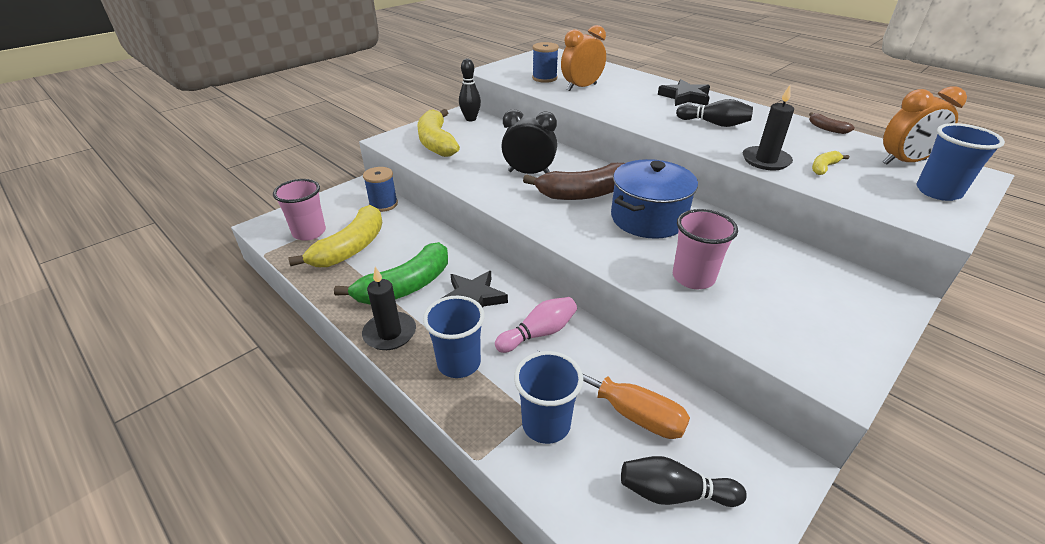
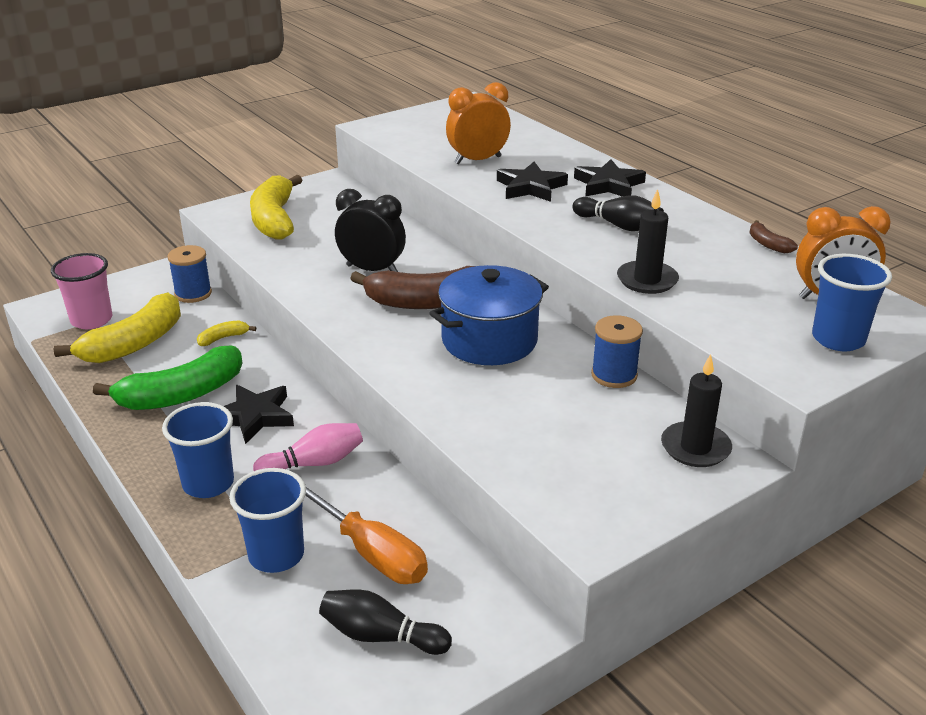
camera: 10 degrees right, 5 degrees down
(390, 333) = (144, 444): black candle -> black candle (695, 448)
(470, 119) = (334, 190): black bowling pin -> none
(544, 78) = (436, 143): blue spool -> blue spool (614, 375)
(632, 102) = (530, 187): none -> black star
(693, 278) = (499, 414): pink cup -> none
(823, 167) = (715, 296): yellow banana -> yellow banana (223, 338)

